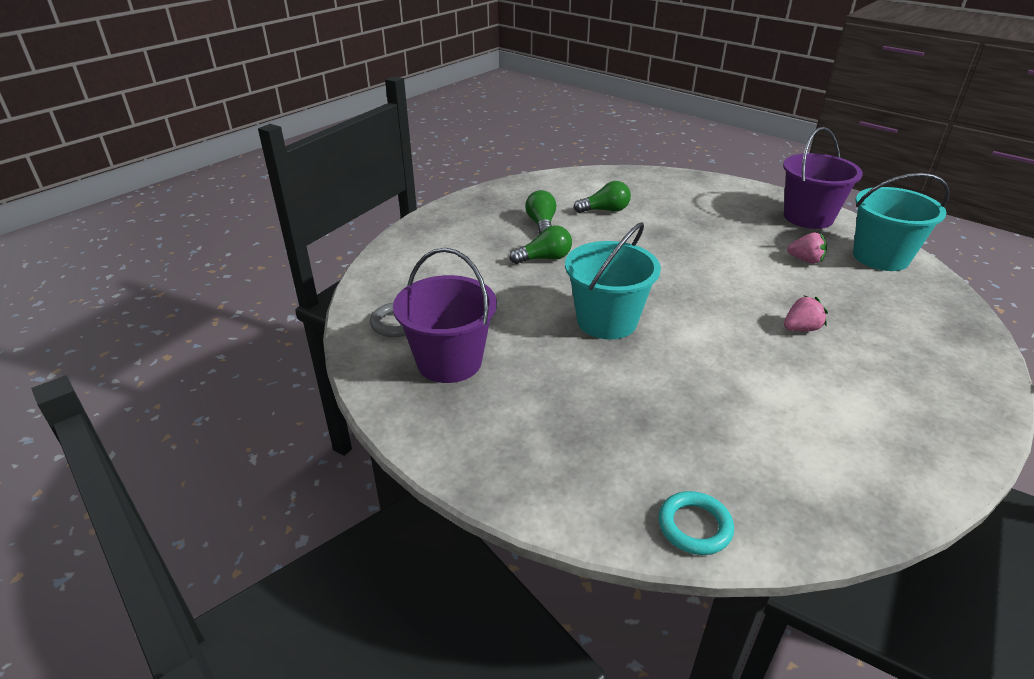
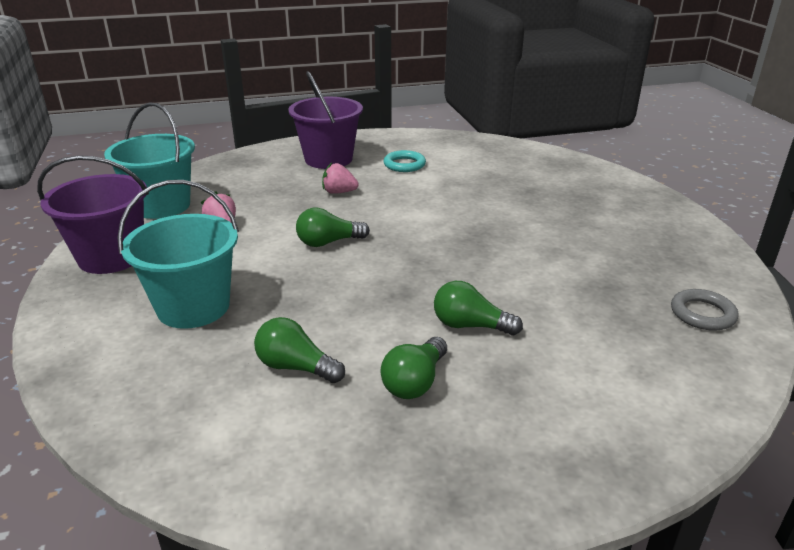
camera: 145 degrees left, 5 degrees down
(449, 362) = (656, 263): purple bucket -> purple bucket (328, 159)
(607, 321) = (480, 244): turquoise bucket -> turquoise bucket (193, 307)
(694, 526) = (550, 156): turquoise ring -> turquoise ring (404, 165)
(713, 277) = (328, 242): none -> green light bulb

